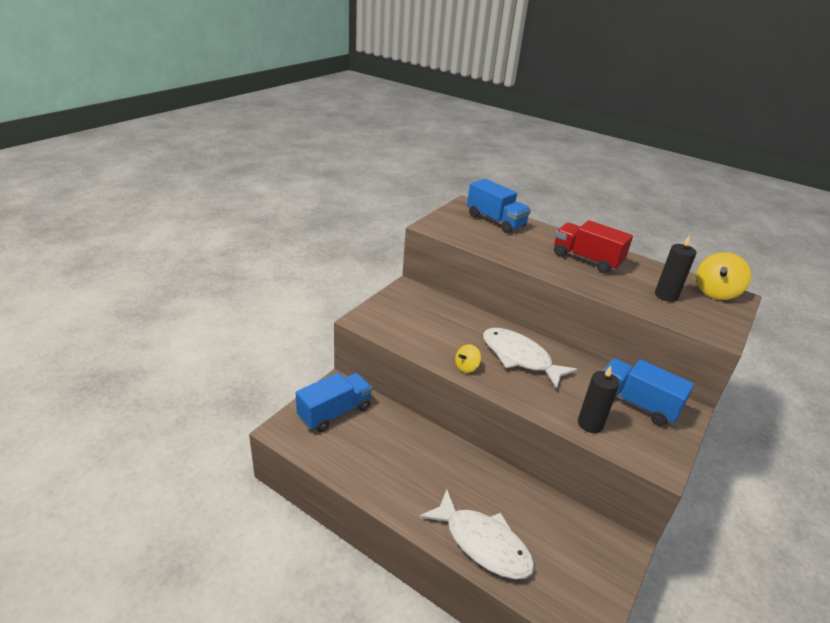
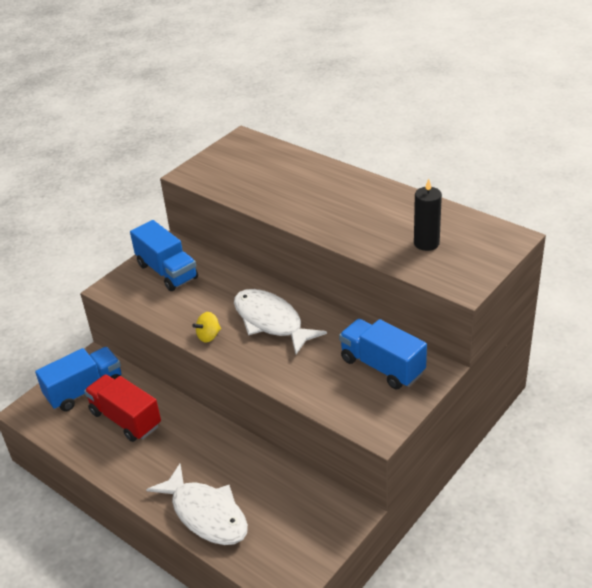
camera: 10 degrees right, 5 degrees up
(495, 221) = (267, 159): blue truck -> blue truck (167, 271)
(586, 260) = (354, 203): red truck -> red truck (126, 419)
(590, 424) = (321, 391): black candle -> none
(715, 292) = (489, 234): yellow spinning top -> none

